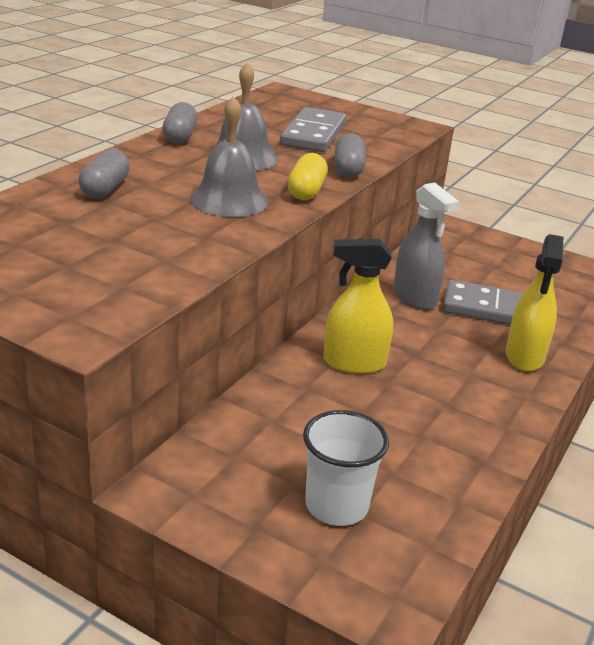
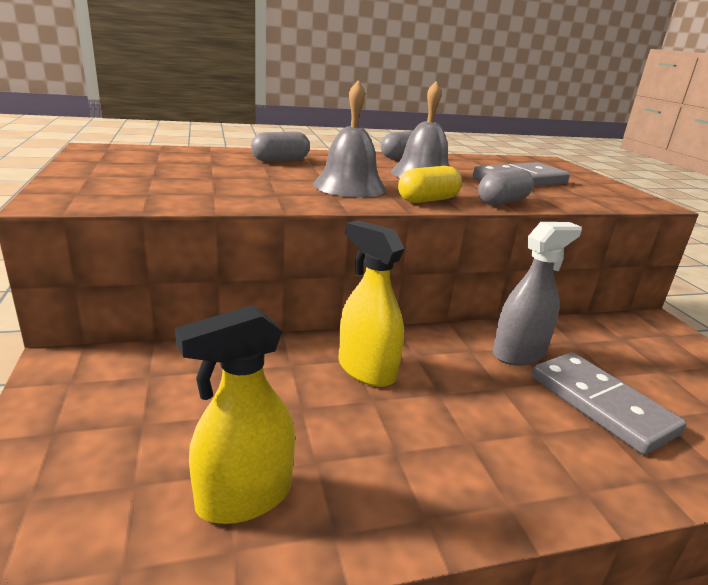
camera: 45 degrees right, 5 degrees down
(336, 506) = (133, 463): white cup -> none
(414, 297) = (519, 353): grey spray bottle -> grey spray bottle turned 135 degrees counterclockwise
(524, 356) = (571, 464): yellow spray bottle -> yellow spray bottle (244, 497)

